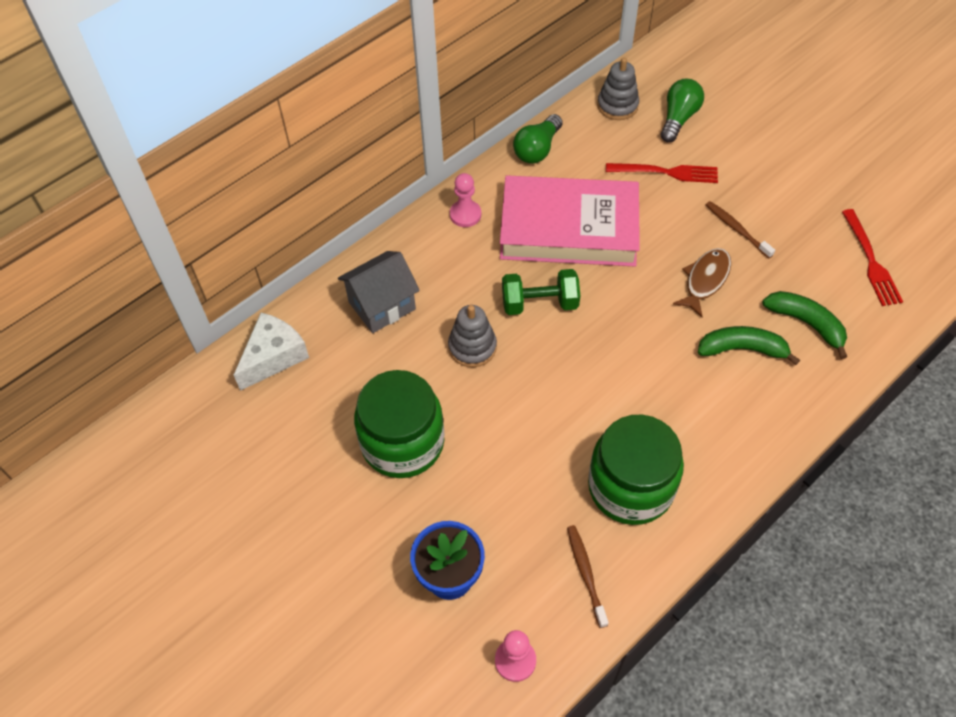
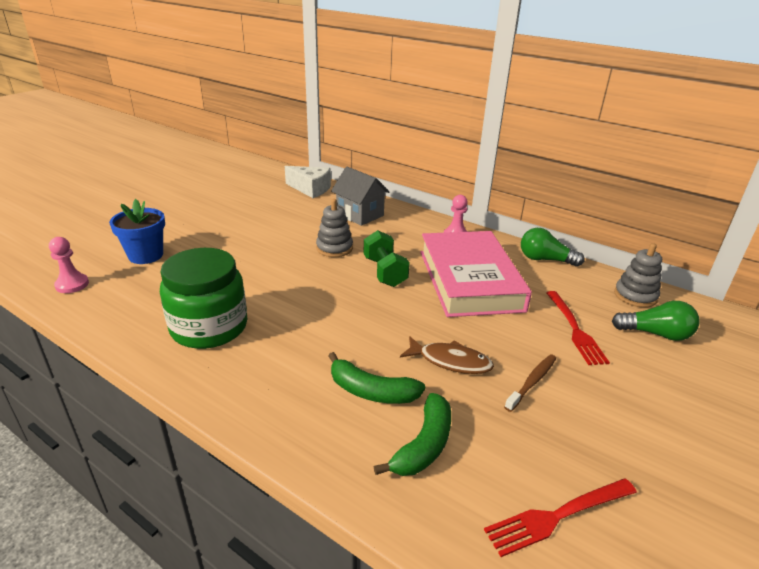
camera: 75 degrees right, 25 degrees down
(402, 442) = (251, 231): green jar -> none
(586, 573) = (132, 310): brown toothbrush -> none
(742, 349) = (371, 391): green banana -> green banana turned 120 degrees clockwise

